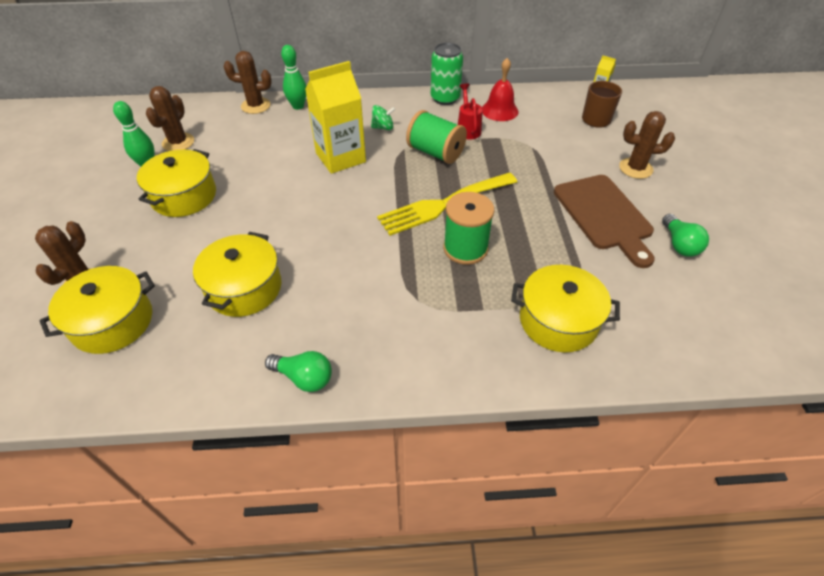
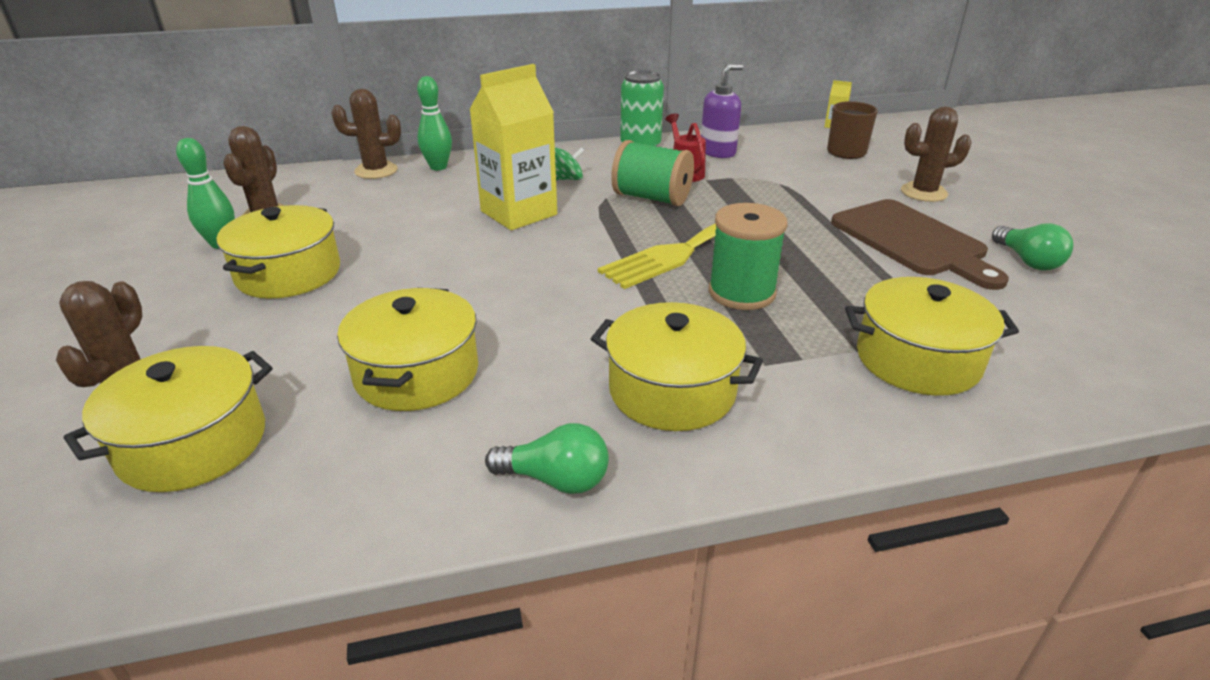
camera: 10 degrees left, 15 degrees down
(392, 323) = (672, 390): none -> yellow pot
(499, 110) = (718, 152): red bell -> purple soap dispenser

